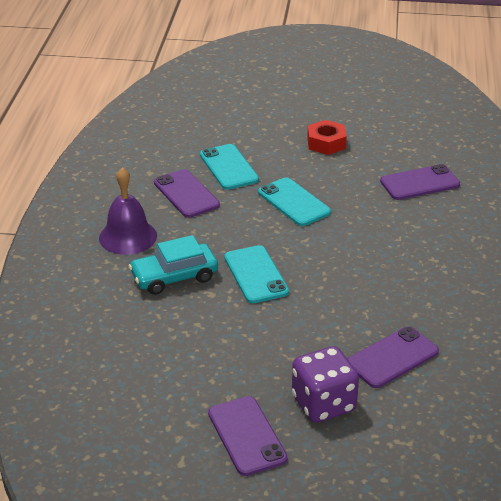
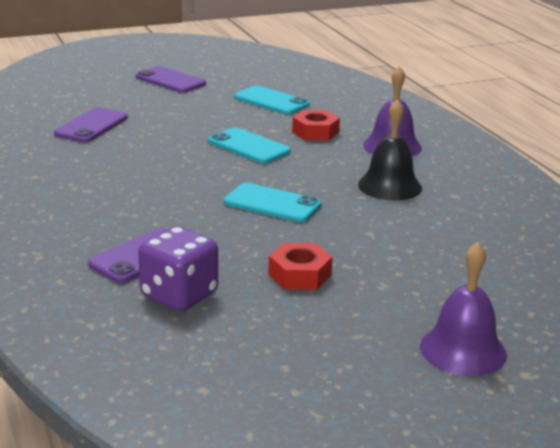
camera: 150 degrees right, 10 degrees down
(174, 277) = (315, 132): turquoise car -> red nut
(186, 194) = (389, 186): purple phone -> black bell
(228, 167) = (381, 219): turquoise phone -> turquoise phone (271, 101)
(280, 84) = (463, 350): none -> purple bell
(323, 404) = (129, 99): purple dice -> purple dice (179, 295)

